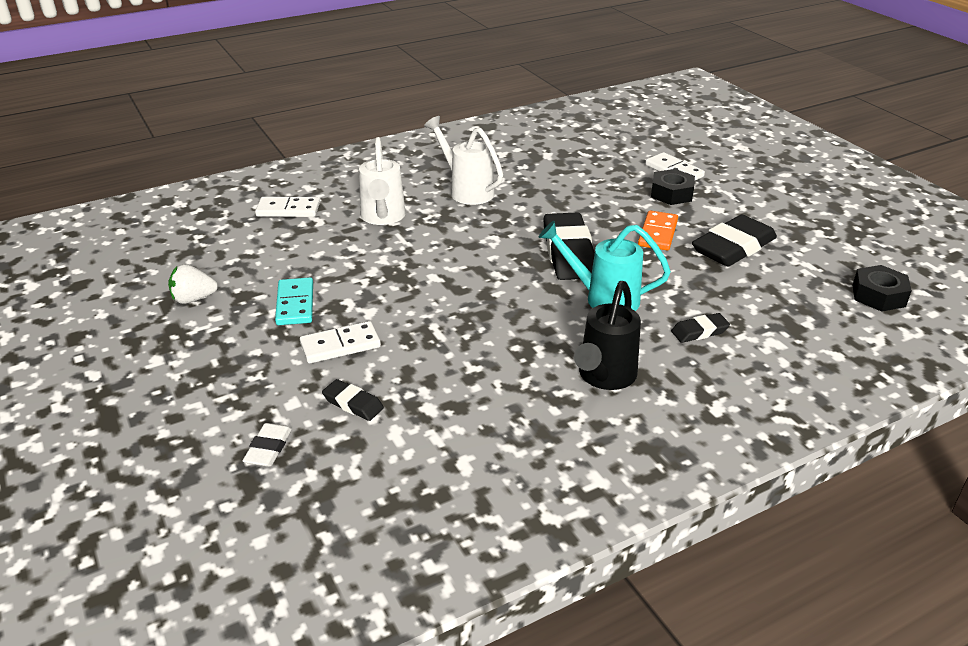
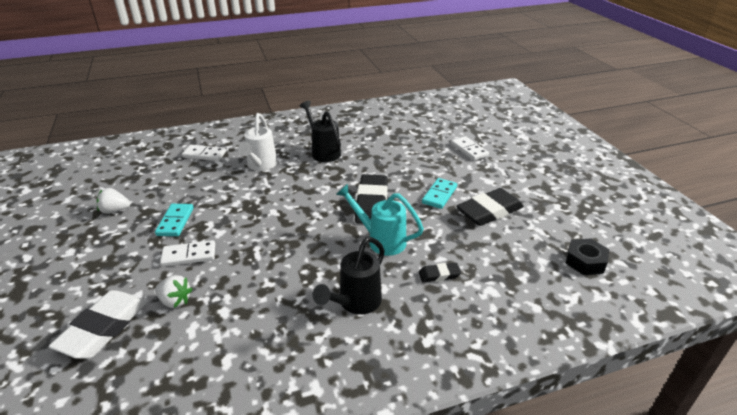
camera: 10 degrees right, 0 degrees up
(268, 448) = (104, 328): white eraser -> white eraser, size x2.02
(353, 404) = (175, 301): black eraser -> white strawberry
(466, 190) = (323, 151): white watering can -> black watering can
(658, 233) = (439, 195): orange domino -> turquoise domino
(671, 194) = (461, 166): black nut -> none

